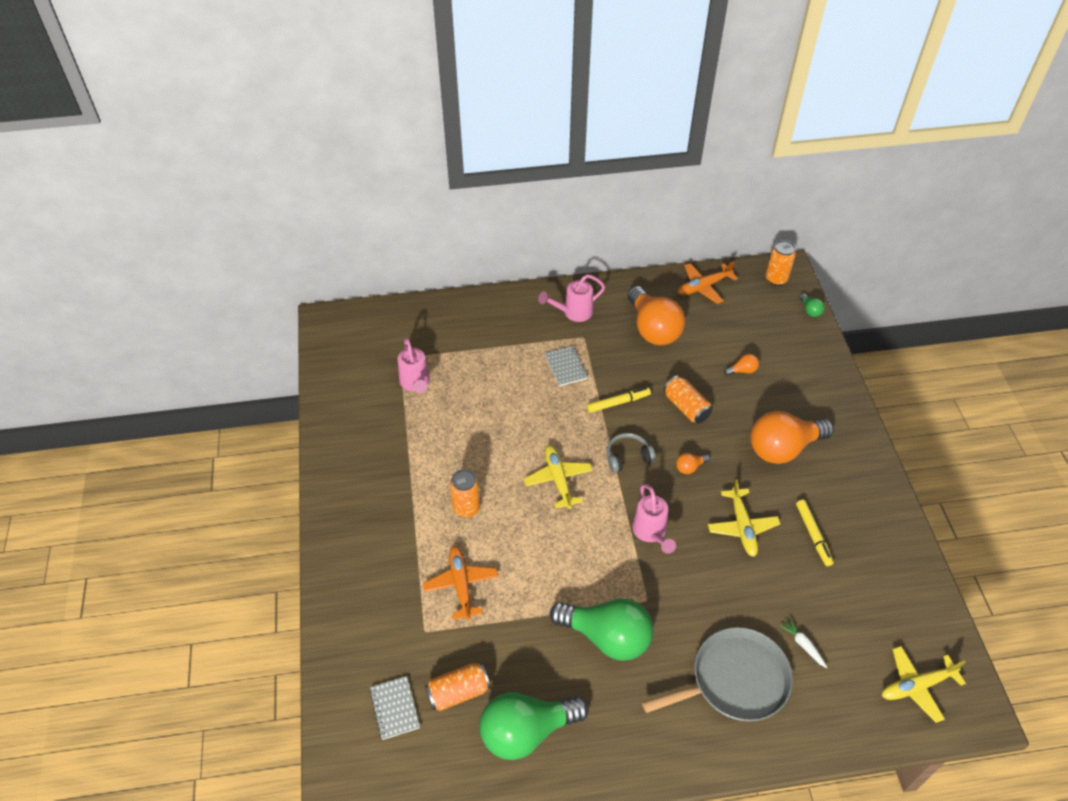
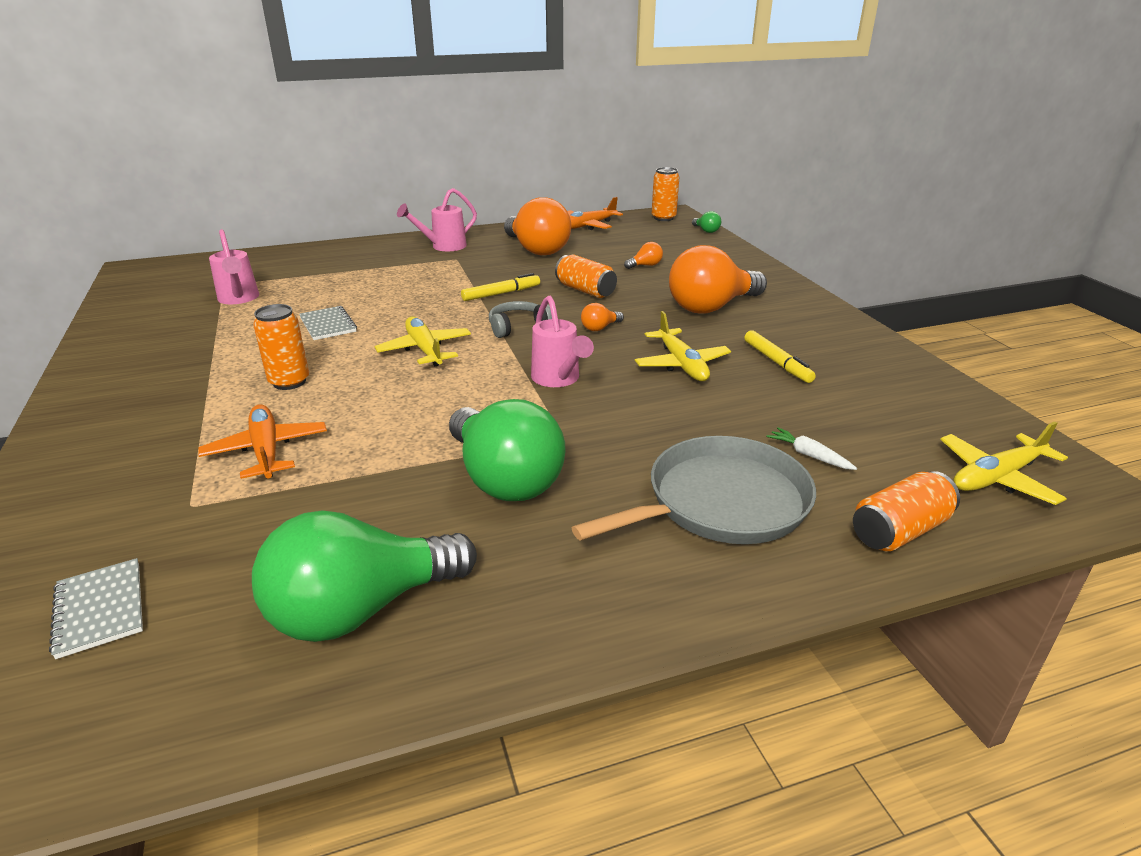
camera: 10 degrees left, 20 degrees down
(458, 692) = (235, 572): orange can -> orange can (899, 531)
(566, 367) = (435, 277): grey notebook -> grey notebook (328, 325)
(607, 636) = (504, 479): green light bulb -> green light bulb turned 45 degrees clockwise

